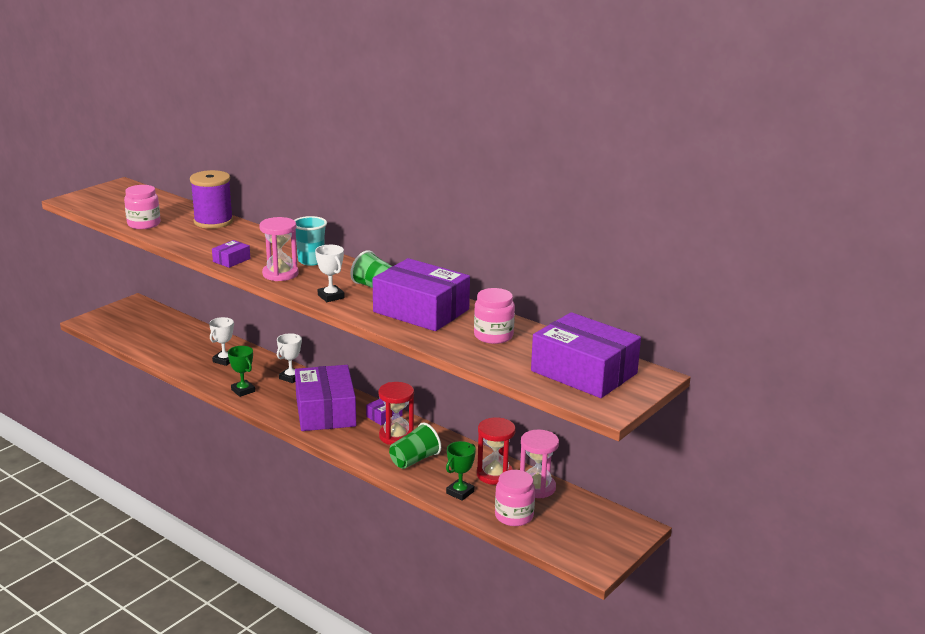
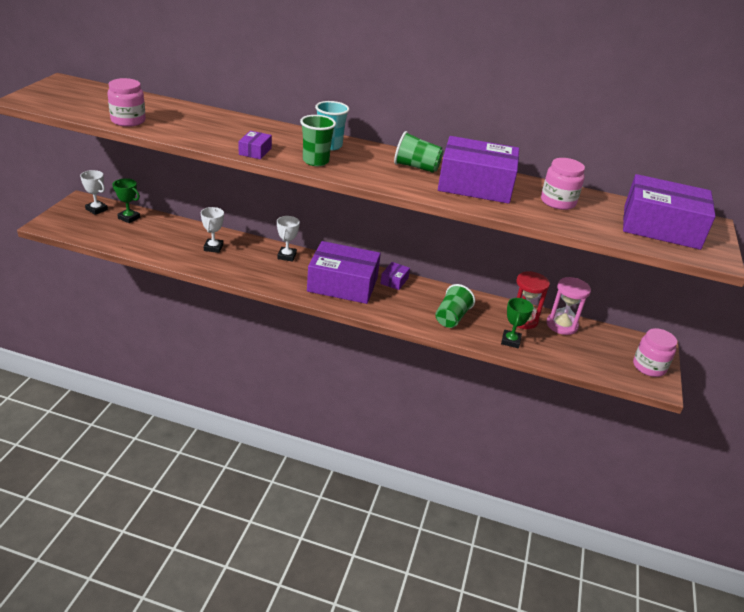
camera: 25 degrees left, 10 degrees up
(213, 221) = (196, 113): purple spool -> none
(243, 390) = (254, 275): green trophy -> green trophy (129, 218)
(280, 274) = (315, 161): pink hourglass -> green cup
(325, 411) = (342, 284): purple box -> purple box turned 45 degrees counterclockwise
(331, 296) = (385, 179): white trophy -> white trophy (96, 209)
(396, 436) = (419, 298): red hourglass -> none
(514, 516) = (567, 354): pink jar -> pink jar (649, 367)

